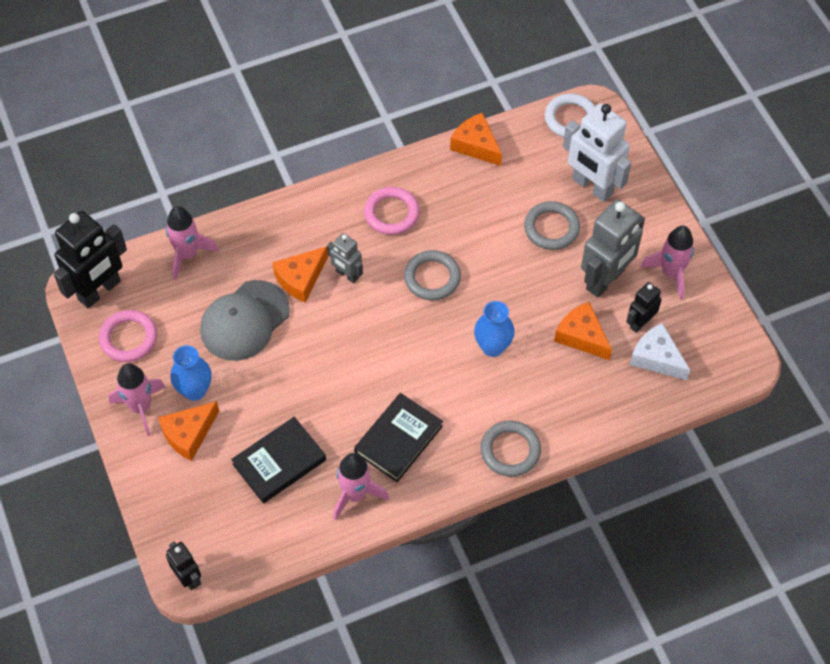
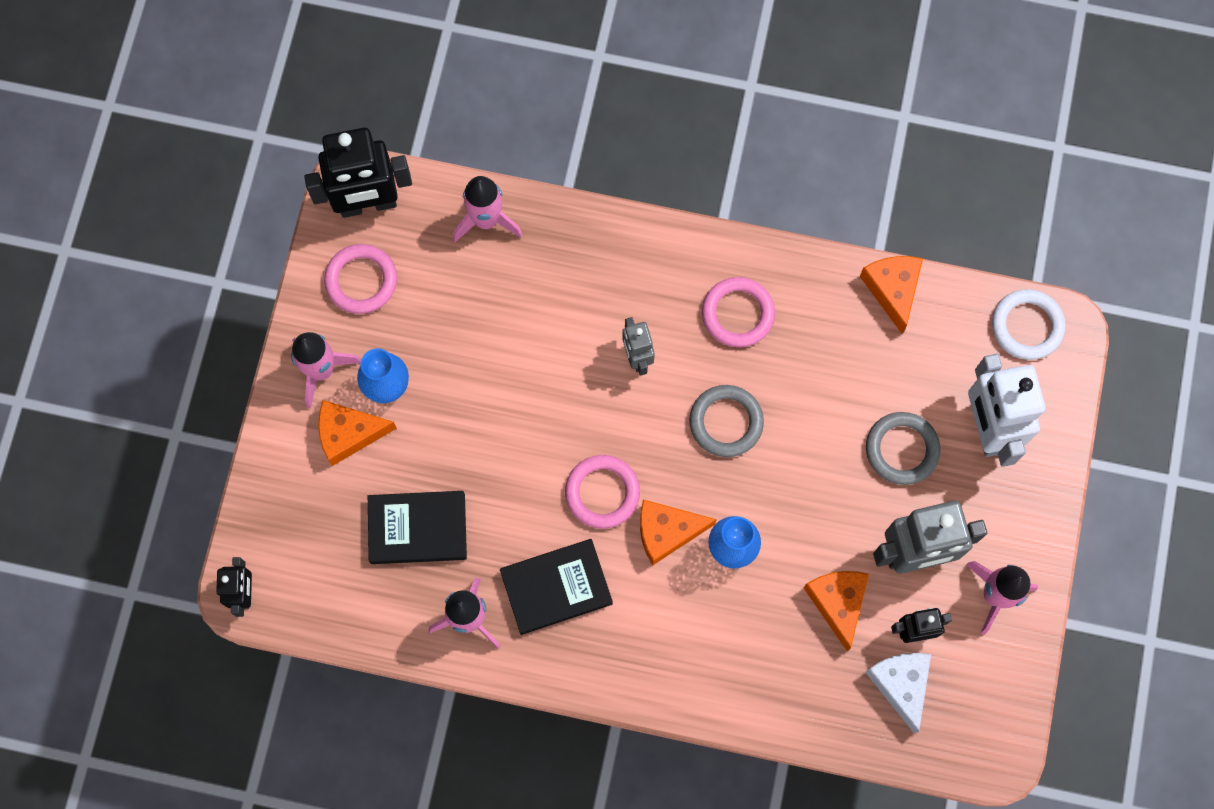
camera: 35 degrees right, 15 degrees up
(244, 321) = (492, 340): grey cap -> none
(300, 279) = (585, 329): orange cheese -> orange cheese (667, 531)
(385, 365) = (602, 493): none -> pink ring
(510, 450) = (663, 681): grey ring -> none

